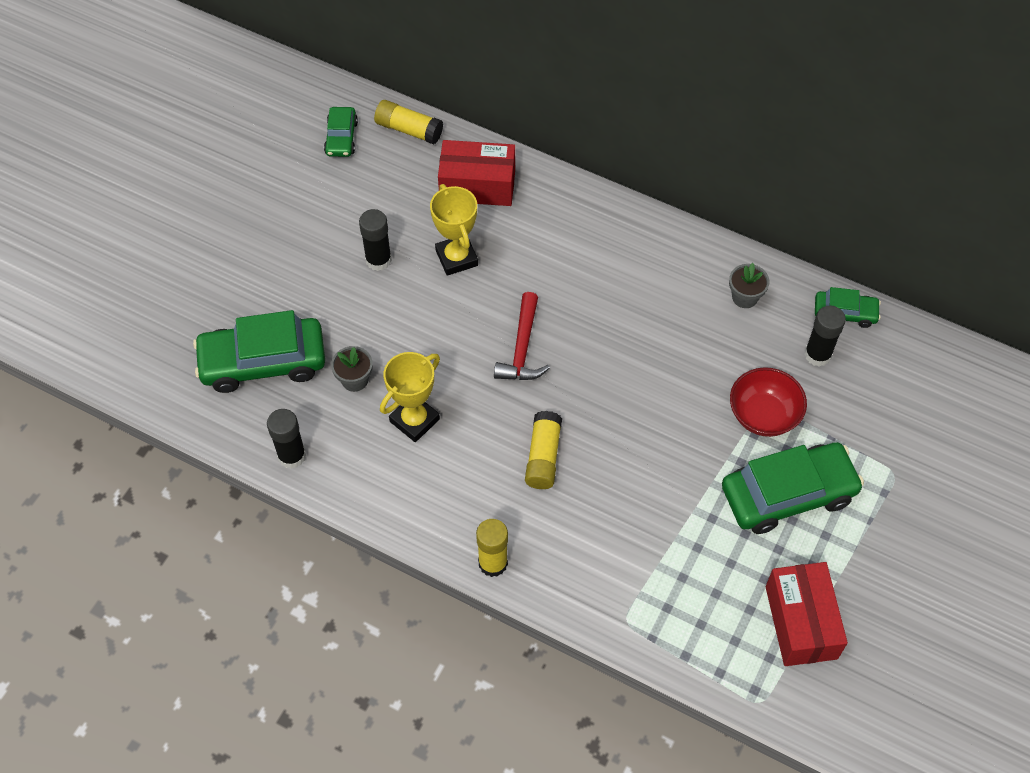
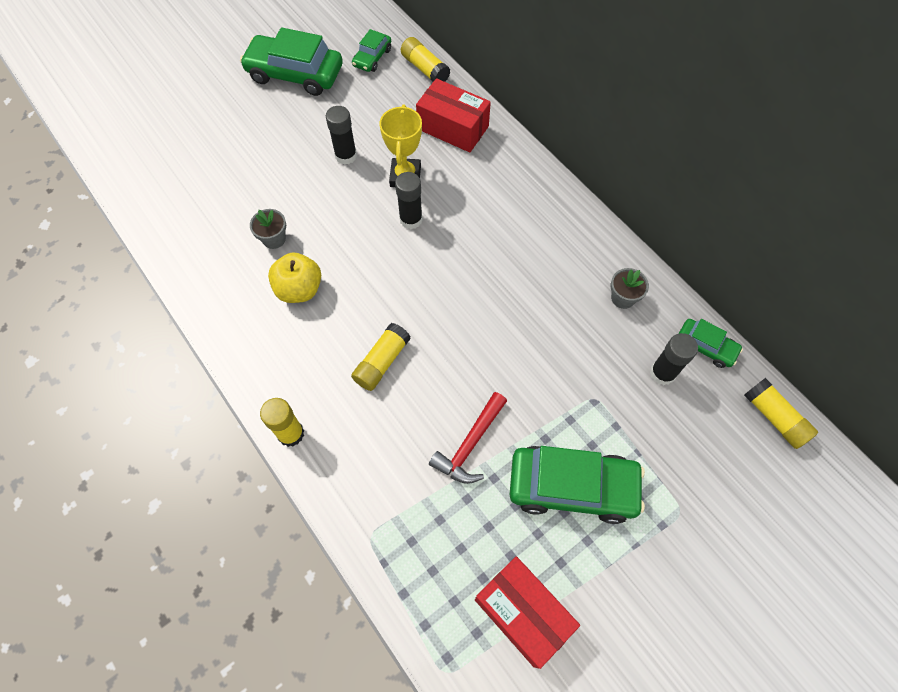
camera: 25 degrees right, 5 degrees up
(263, 362) = (216, 199): green car -> green car (295, 74)
(292, 456) = (193, 278): black glue stick -> black glue stick (411, 219)
(414, 420) = (299, 289): yellow trophy -> yellow apple
(522, 348) = (415, 266): red hammer -> red hammer (470, 445)
(763, 415) = (587, 406): red bowl -> none
(801, 622) = (522, 613): red box -> red box turned 60 degrees counterclockwise
(937, 354) = (774, 417): none -> yellow glue stick

